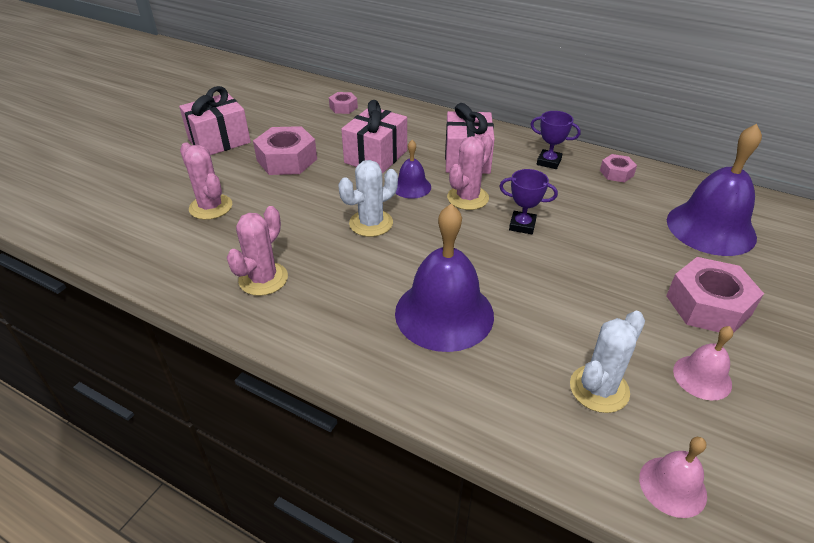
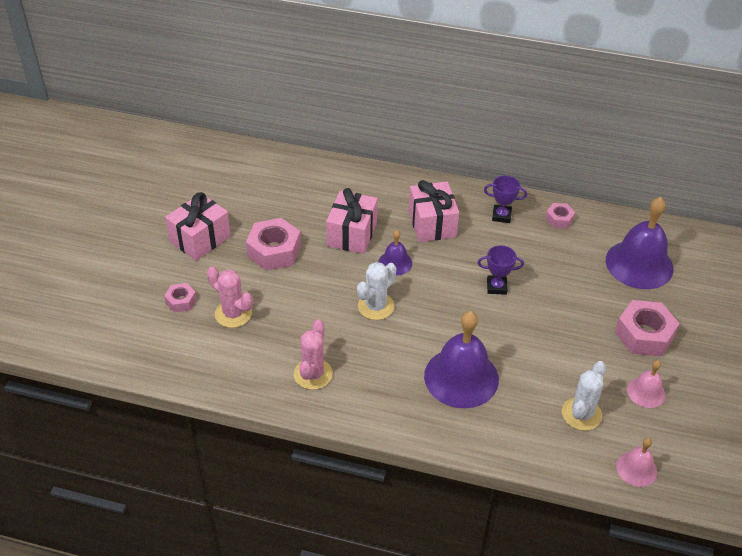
camera: 15 degrees left, 5 degrees up
(343, 107) = (297, 178): pink nut -> pink nut (181, 301)
(467, 198) = (445, 266): pink cactus -> none

